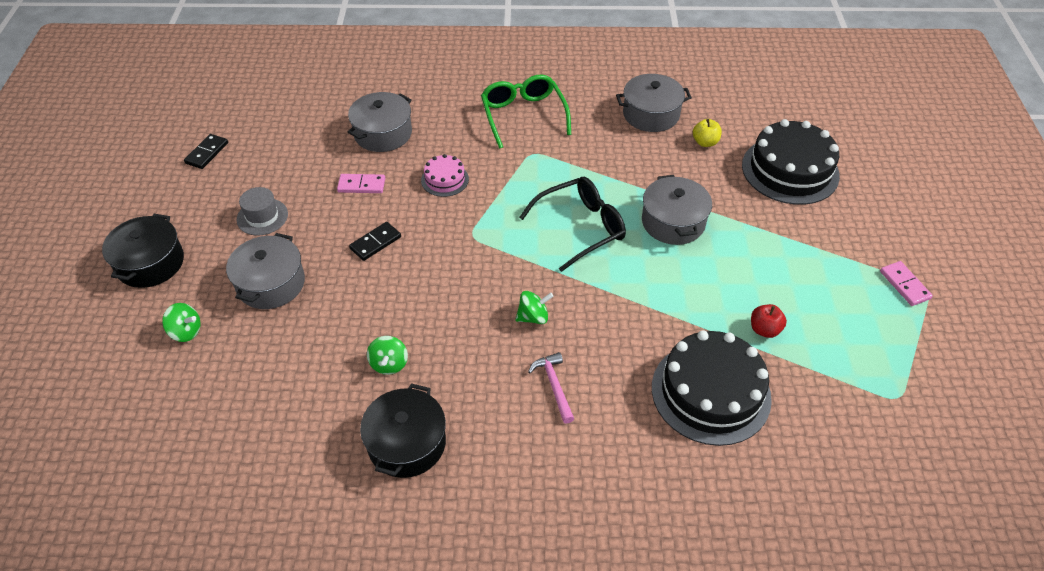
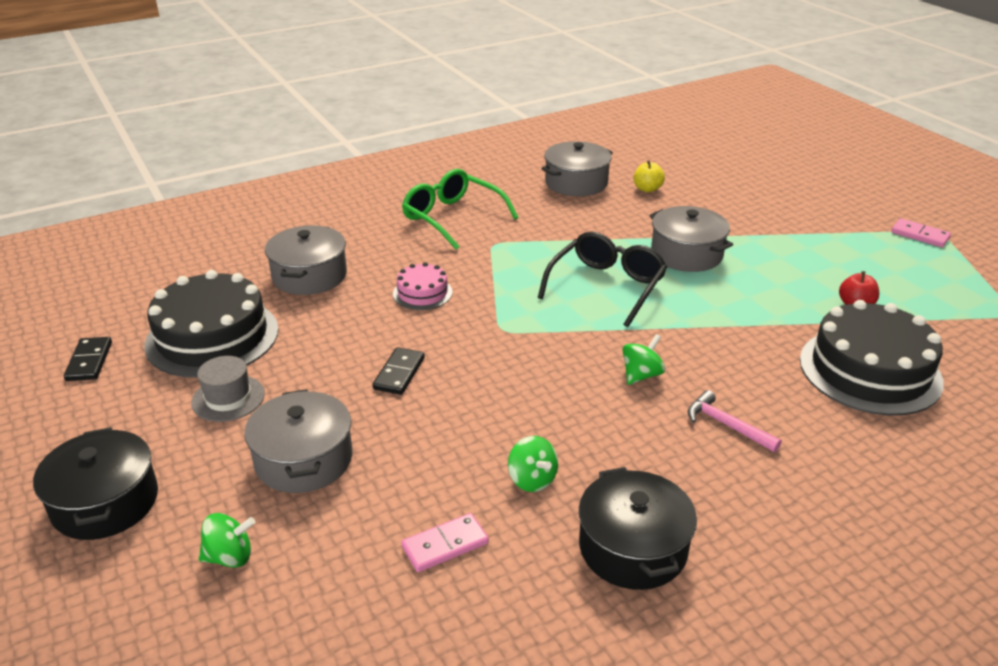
camera: 30 degrees left, 15 degrees down
(361, 185) = (329, 328): pink domino -> pink domino (445, 545)
(790, 170) = (740, 187): black cake -> black cake (212, 337)

